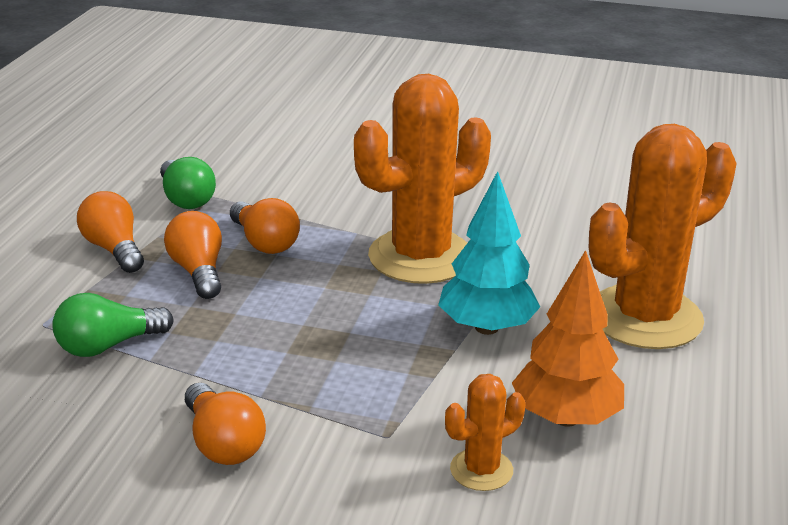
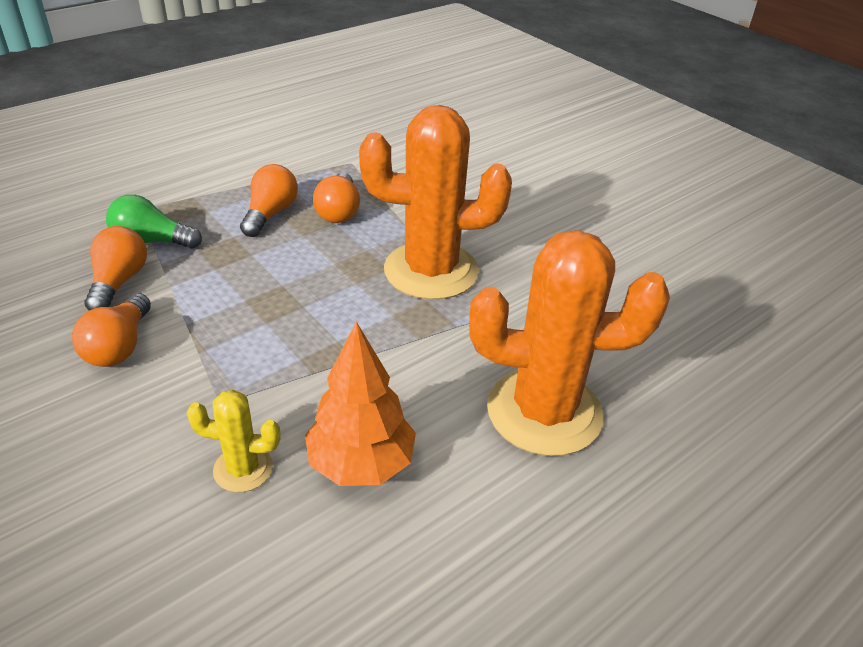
camera: 35 degrees right, 10 degrees up
(114, 249) = (243, 176): orange light bulb -> orange light bulb (119, 282)
(186, 199) = (332, 158): green light bulb -> none
(481, 470) = (243, 469): orange cactus -> yellow cactus
(487, 327) = (403, 353): turquoise tree -> none

